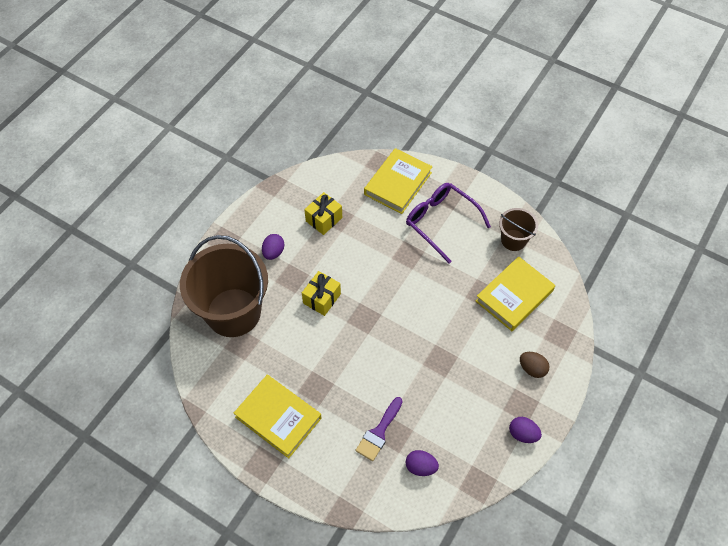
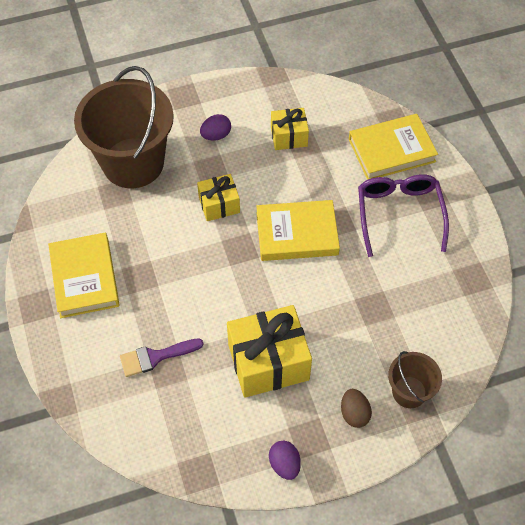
camera: 40 degrees right, 0 degrees up
(420, 467) = (162, 416): purple egg -> none
(452, 378) = (268, 362): none -> yellow gift
(513, 240) = (457, 281): brown bucket -> brown bucket (409, 392)
(514, 296) = (405, 333): yellow book -> yellow book (297, 233)

